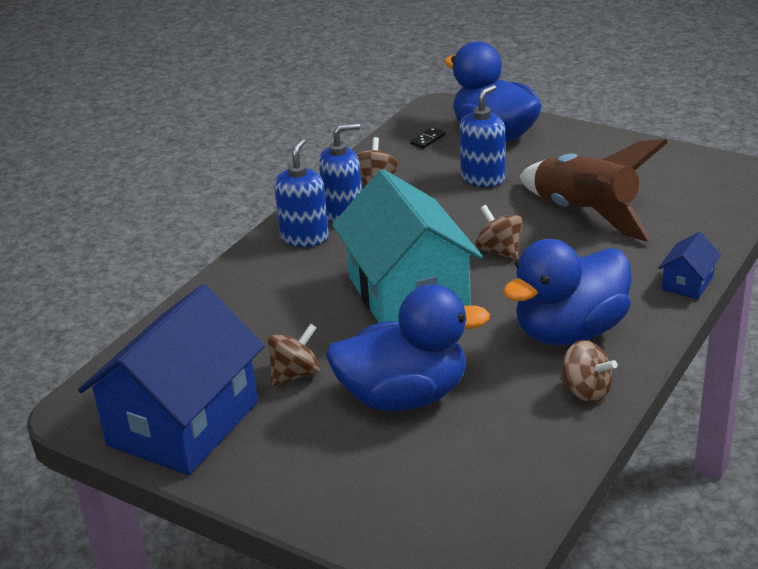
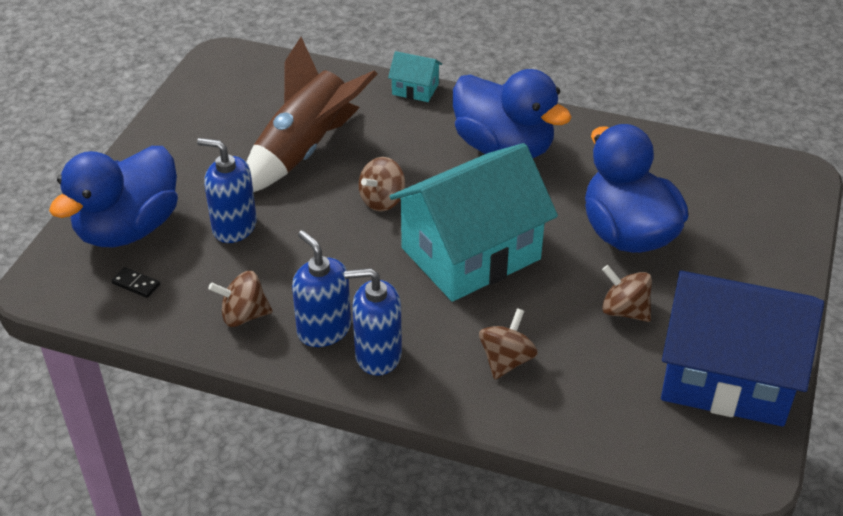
camera: 105 degrees left, 10 degrees up
(586, 391) = (581, 135): brown spinning top -> brown spinning top (506, 360)
(687, 283) = (415, 89): blue house -> turquoise house

